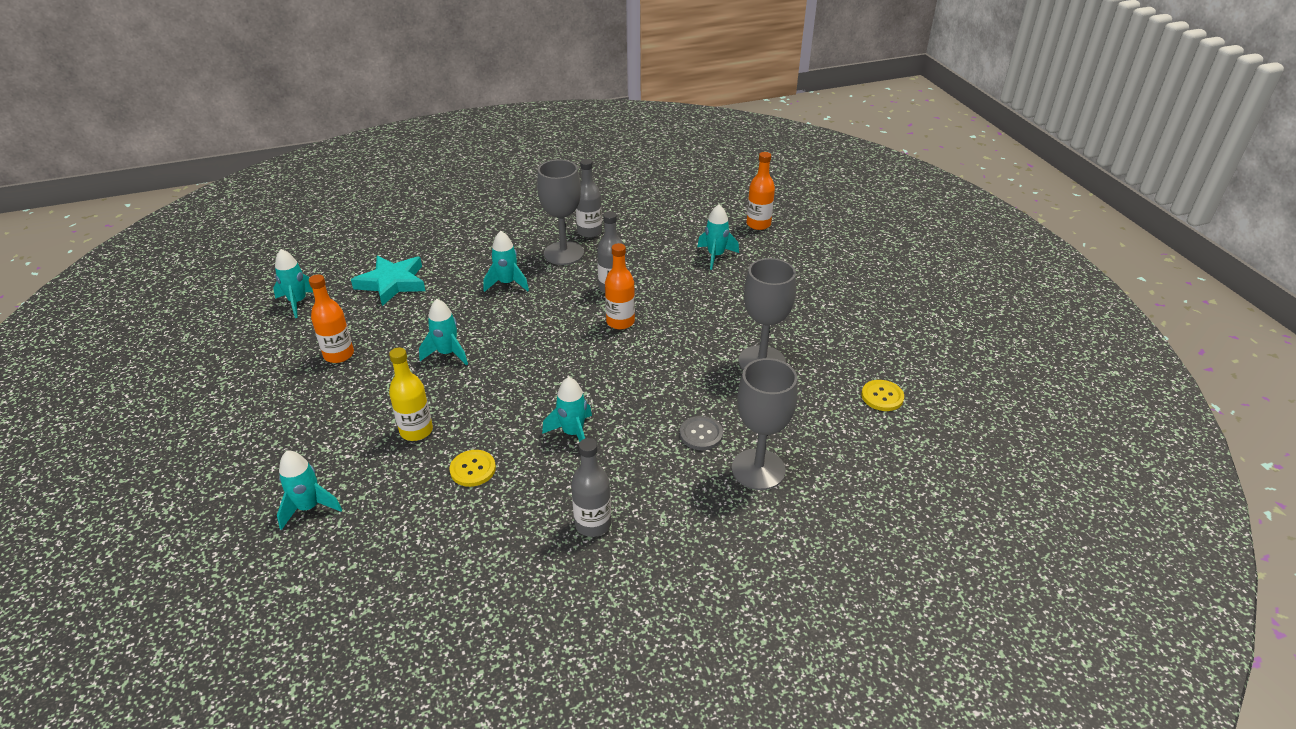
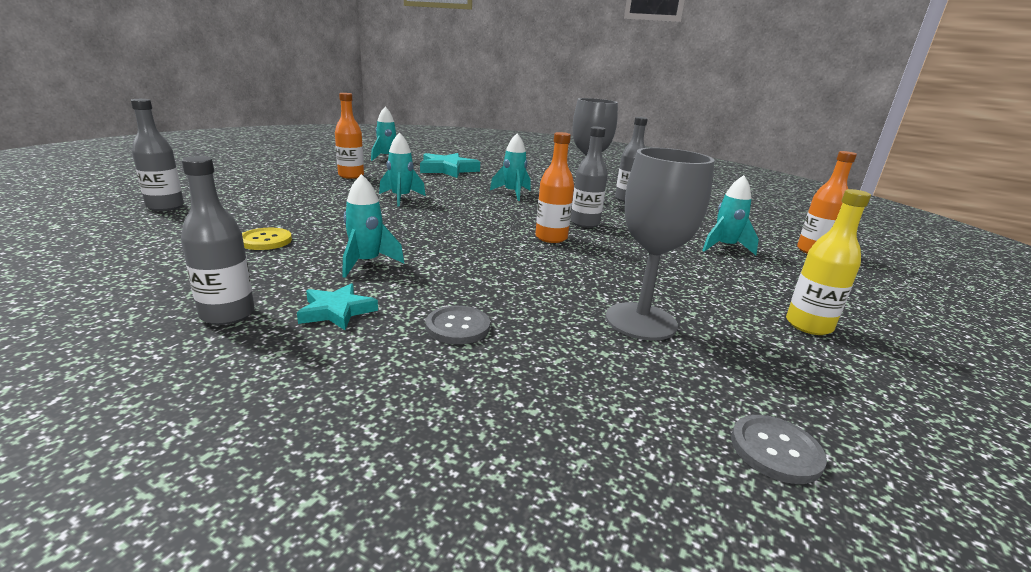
camera: 45 degrees right, 15 degrees down
(309, 507) = (165, 206): turquoise rocket -> grey bottle
(416, 431) = (294, 212): yellow bottle -> yellow bottle (808, 325)
(634, 475) = (337, 311): none -> turquoise star
(758, 469) = (447, 392): grey goblet -> none
(882, 396) = (775, 450): yellow button -> grey button

